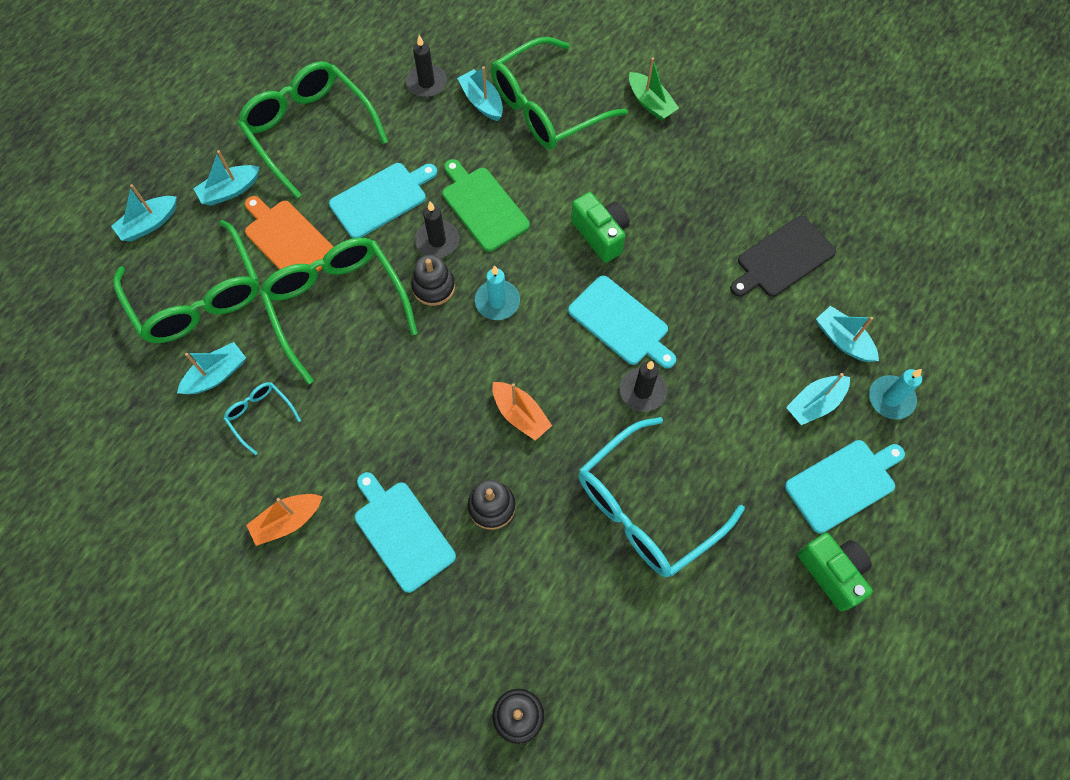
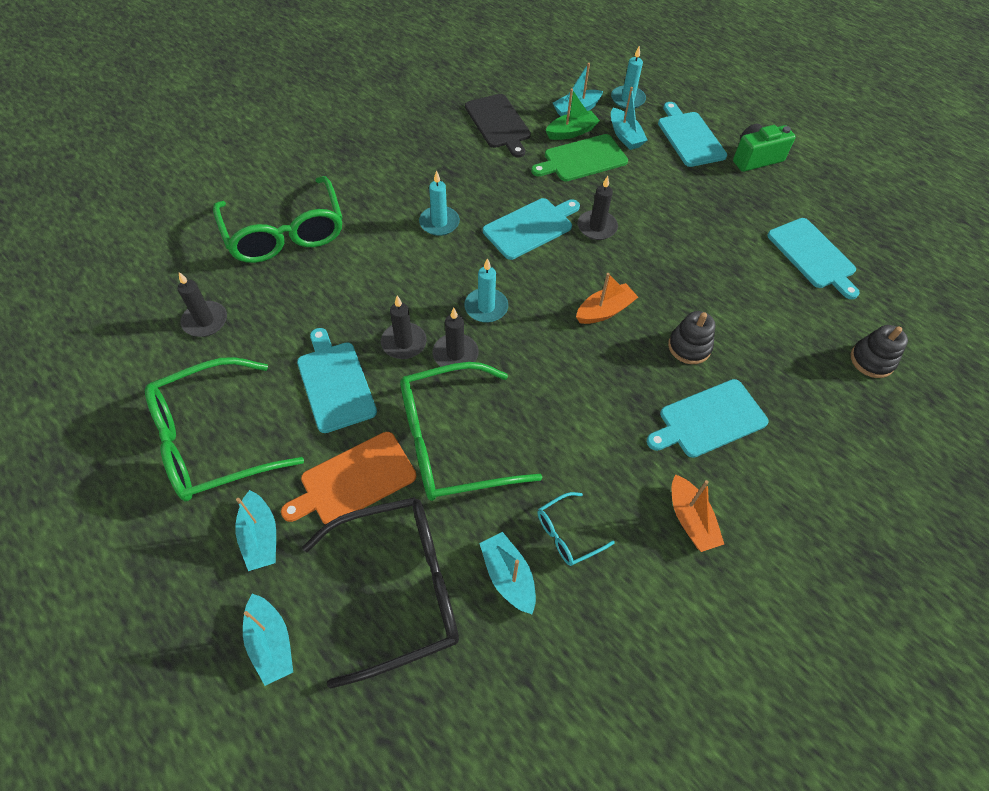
camera: 80 degrees left, 10 degrees down
(198, 298) = (400, 589): green glasses -> black glasses
(433, 287) = (455, 354): black stacking toy -> black candle
(482, 102) = (253, 280): turquoise boat -> none
(483, 206) = (378, 300): green cutting board -> green cutting board (582, 159)
(601, 234) = (439, 223): green camera -> turquoise candle
(645, 508) = (699, 246): turquoise glasses -> none
(650, 103) = (315, 164): green boat -> green boat (571, 132)
(670, 649) = (813, 255): none -> turquoise cutting board

